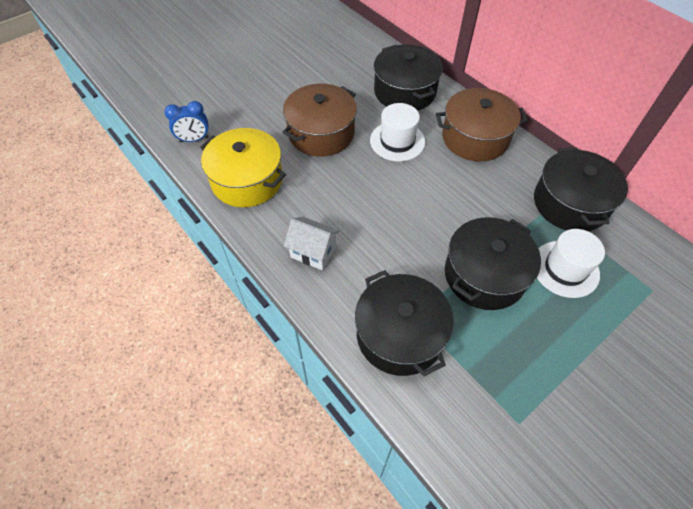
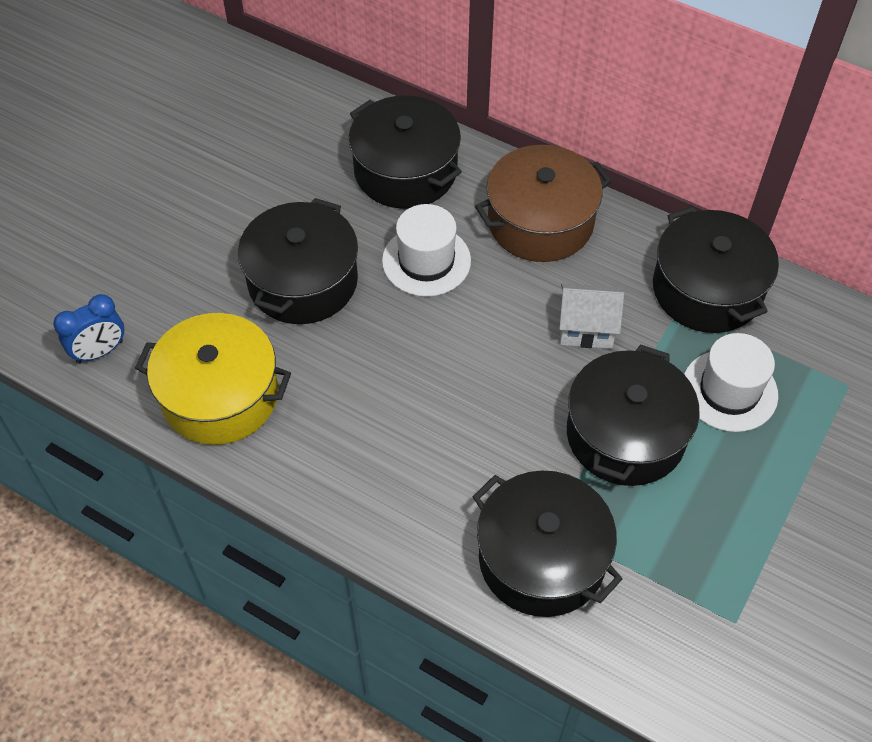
camera: 20 degrees left, 0 degrees up
(313, 252) = (372, 478): white house -> white house (586, 329)
(321, 133) = (302, 281): brown pot -> black pot

